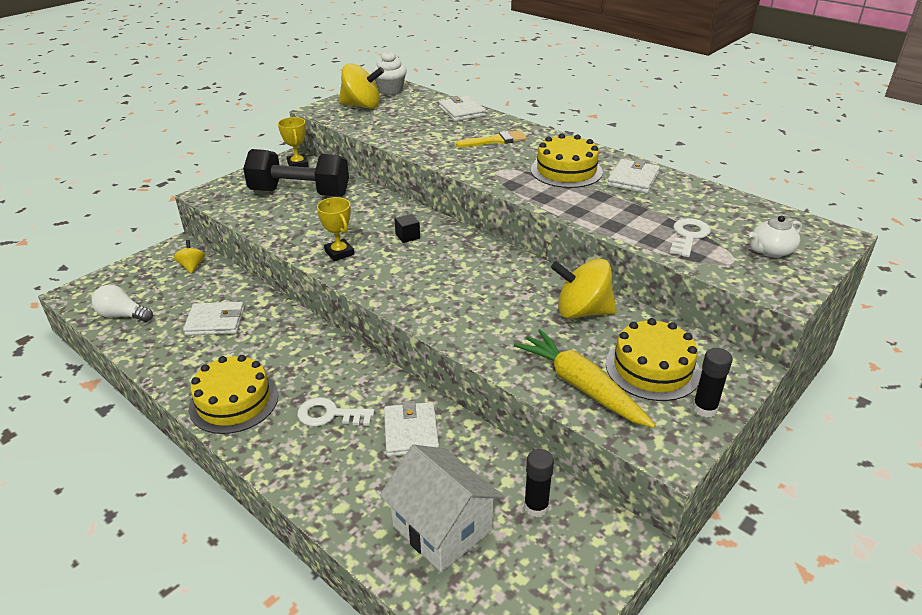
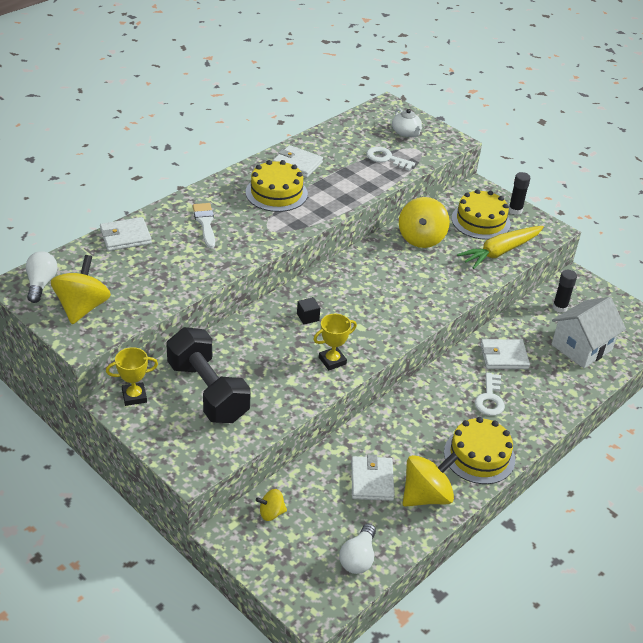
camera: 90 degrees left, 5 degrees up
(185, 358) = (426, 496): none -> yellow spinning top
(300, 193) = (208, 392): black dumbbell -> black dumbbell turned 45 degrees counterclockwise
(390, 90) = (41, 284): white cupcake -> white light bulb
(495, 140) = (205, 223): yellow brush -> white brush

